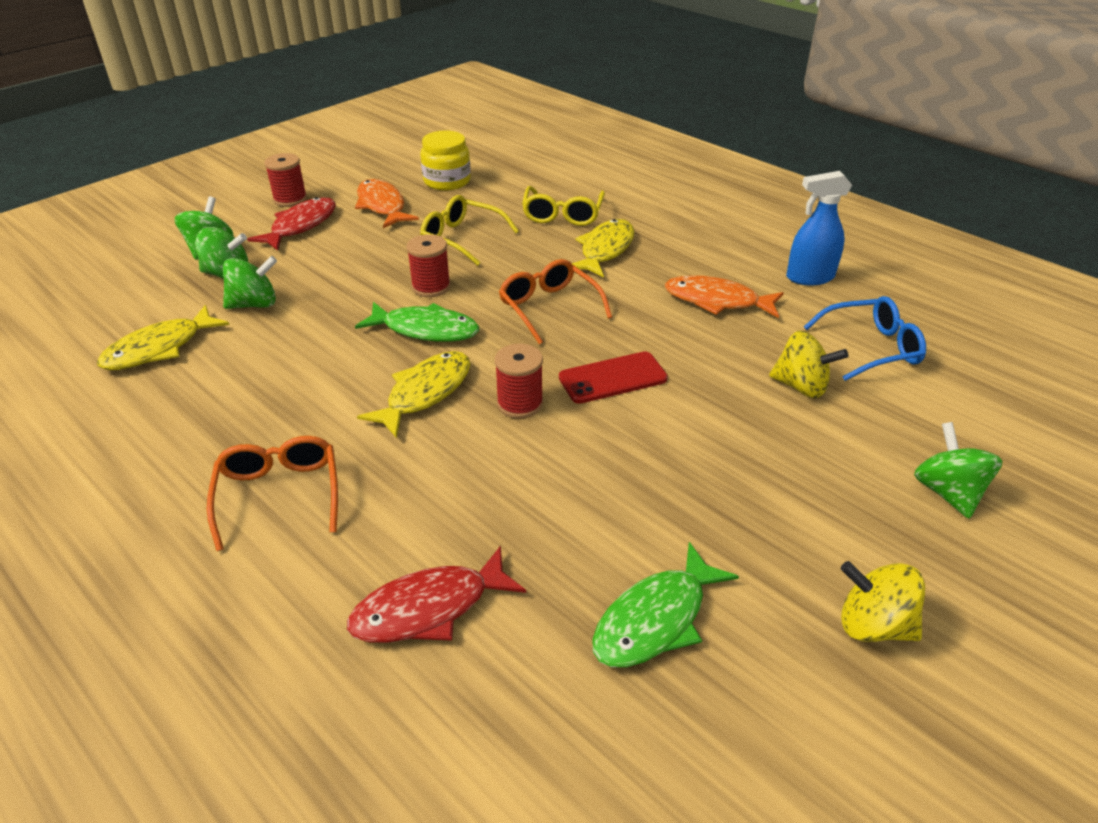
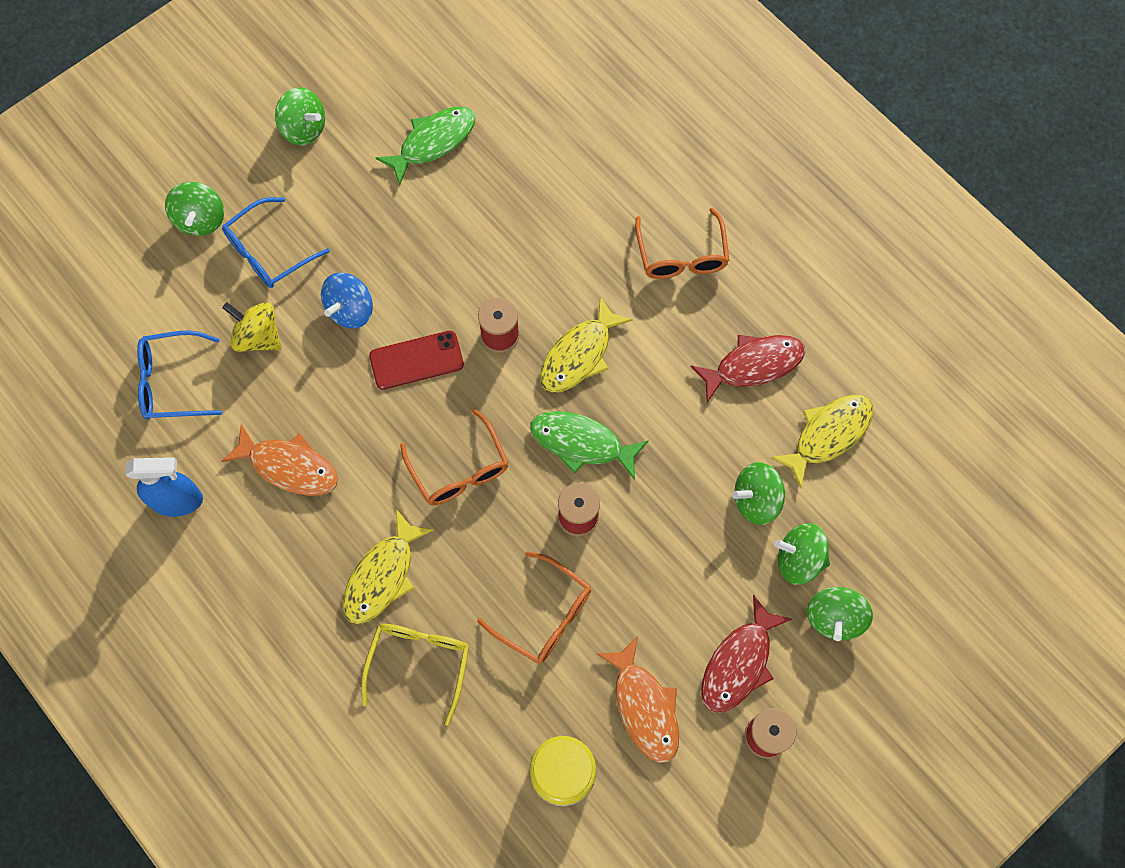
camera: 175 degrees left, 30 degrees up
(429, 608) = (571, 160): red fish -> red fish (753, 365)
(461, 238) = (545, 615): yellow glasses -> orange glasses
(704, 415) = (350, 310): none -> blue spinning top
(835, 463) = (268, 252): none -> blue glasses
(873, 625) = (304, 129): yellow spinning top -> green spinning top

